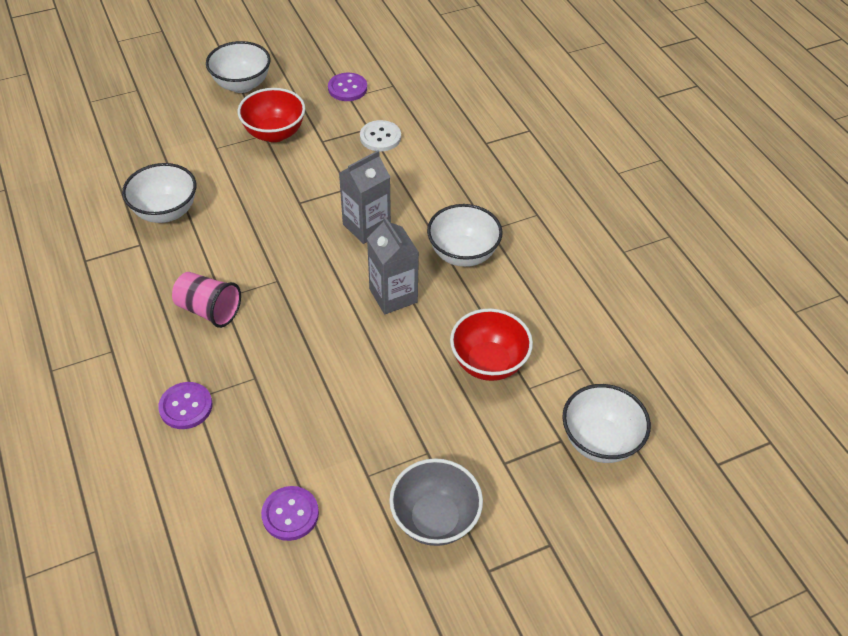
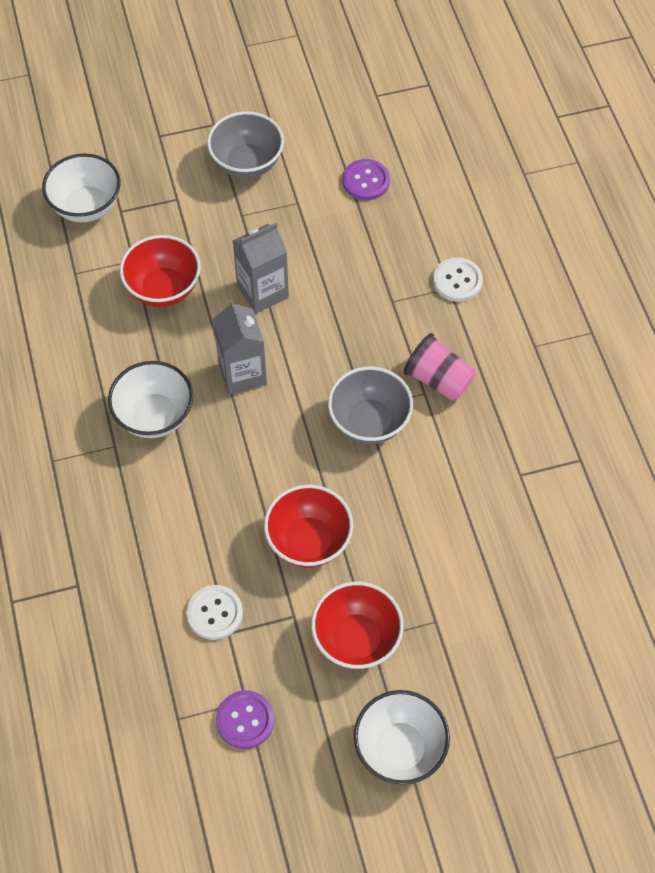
camera: 170 degrees left, 10 degrees up
(166, 212) = (494, 519): white bowl -> none
(186, 406) = (457, 281): purple button -> white button
(272, 269) = (369, 422): none -> grey bowl
(316, 184) = (309, 541): none -> red bowl
(366, 226) = (256, 468): grey carton -> grey carton (262, 292)

